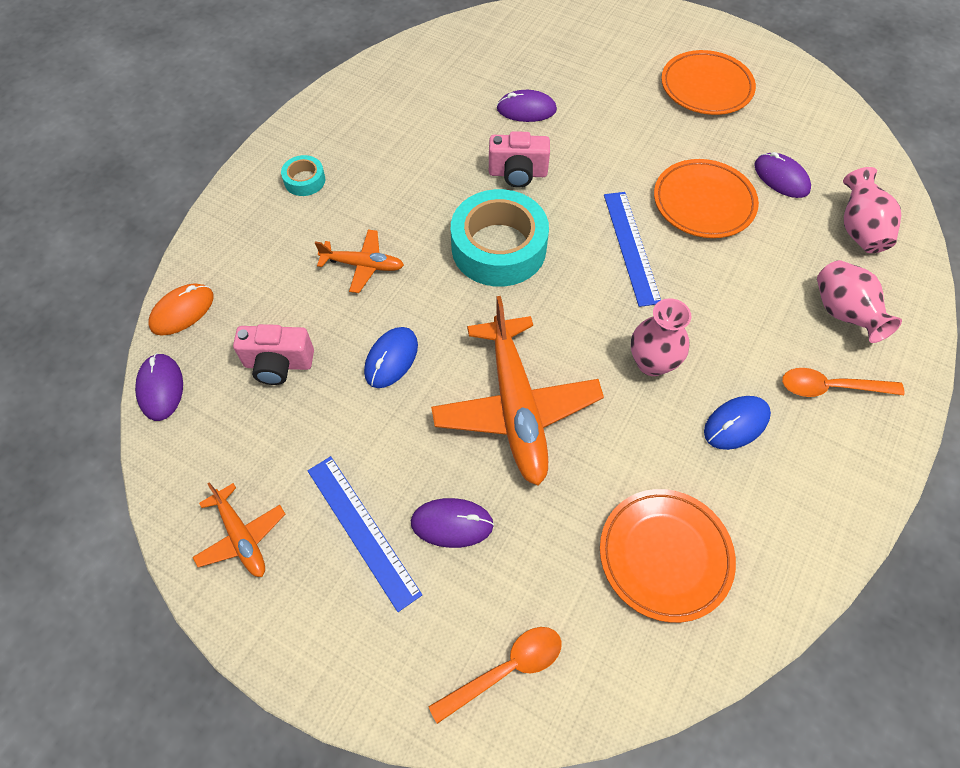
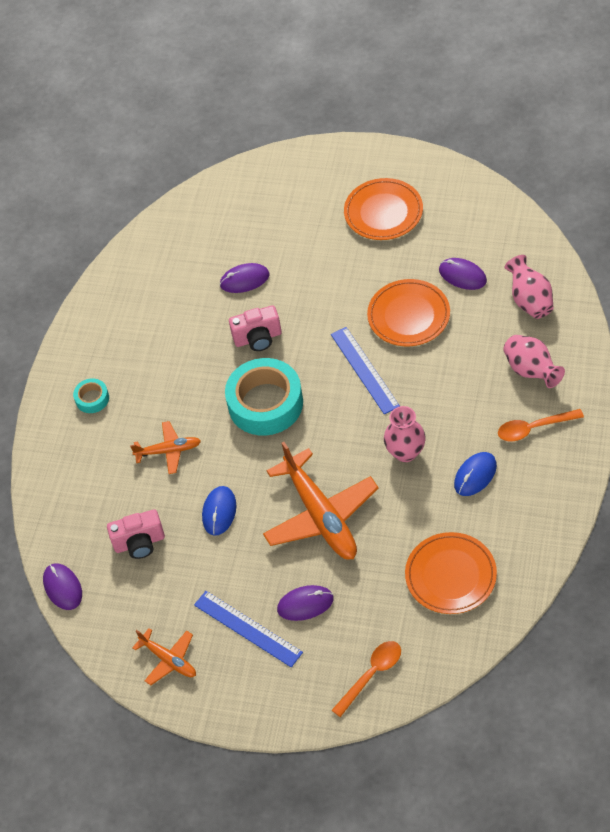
camera: 10 degrees left, 5 degrees down
(182, 311) = (49, 530): orange mouse -> none

